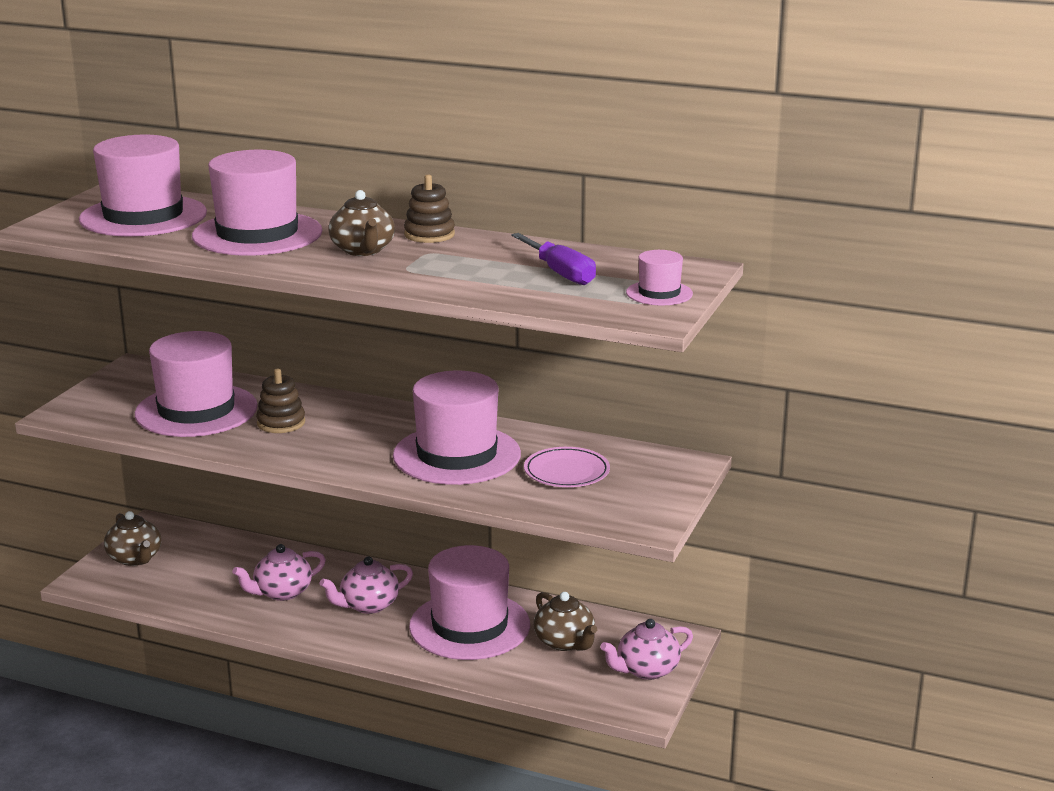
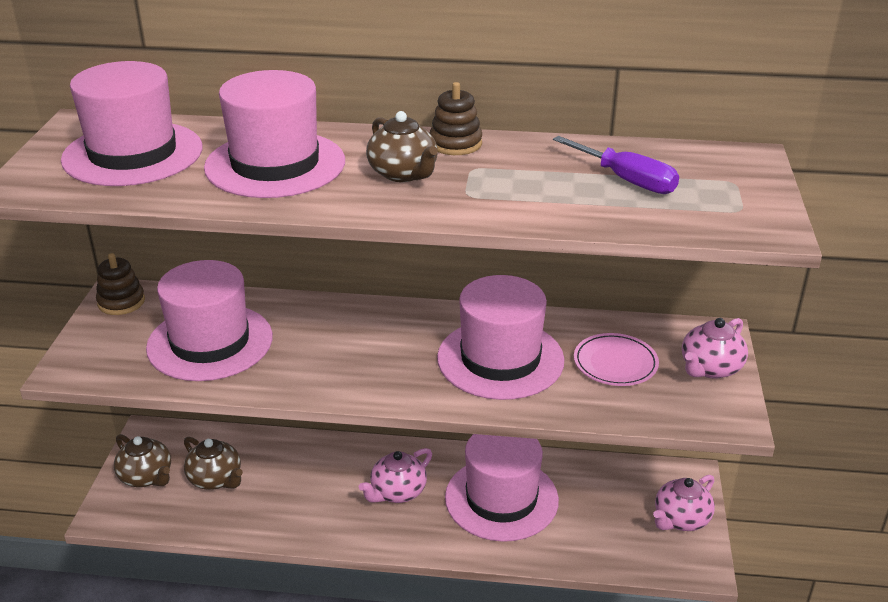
camera: 15 degrees left, 10 degrees up
(281, 423) = (305, 345): brown stacking toy -> brown stacking toy (121, 302)
(282, 592) = (309, 492): pink teapot -> pink teapot (710, 368)
(565, 642) = (594, 501): brown teapot -> brown teapot (215, 479)
(659, 293) = (744, 195): pink hat -> none

